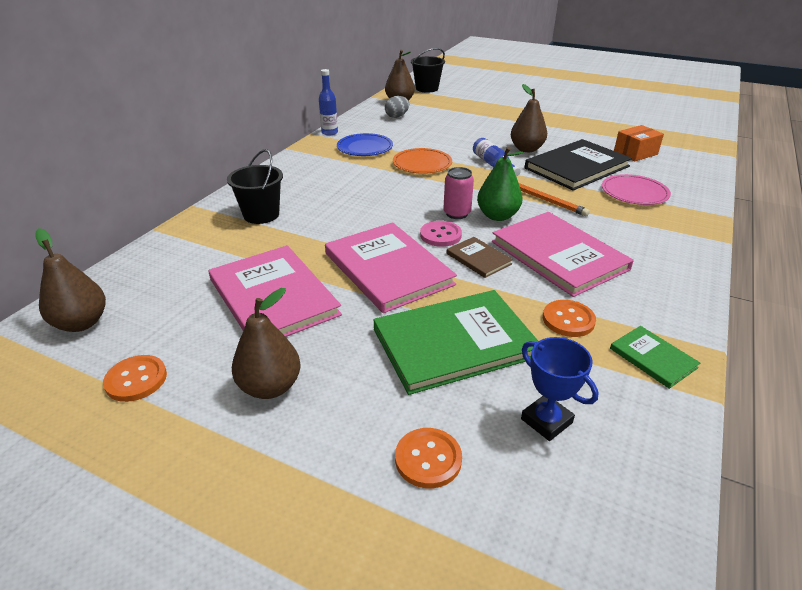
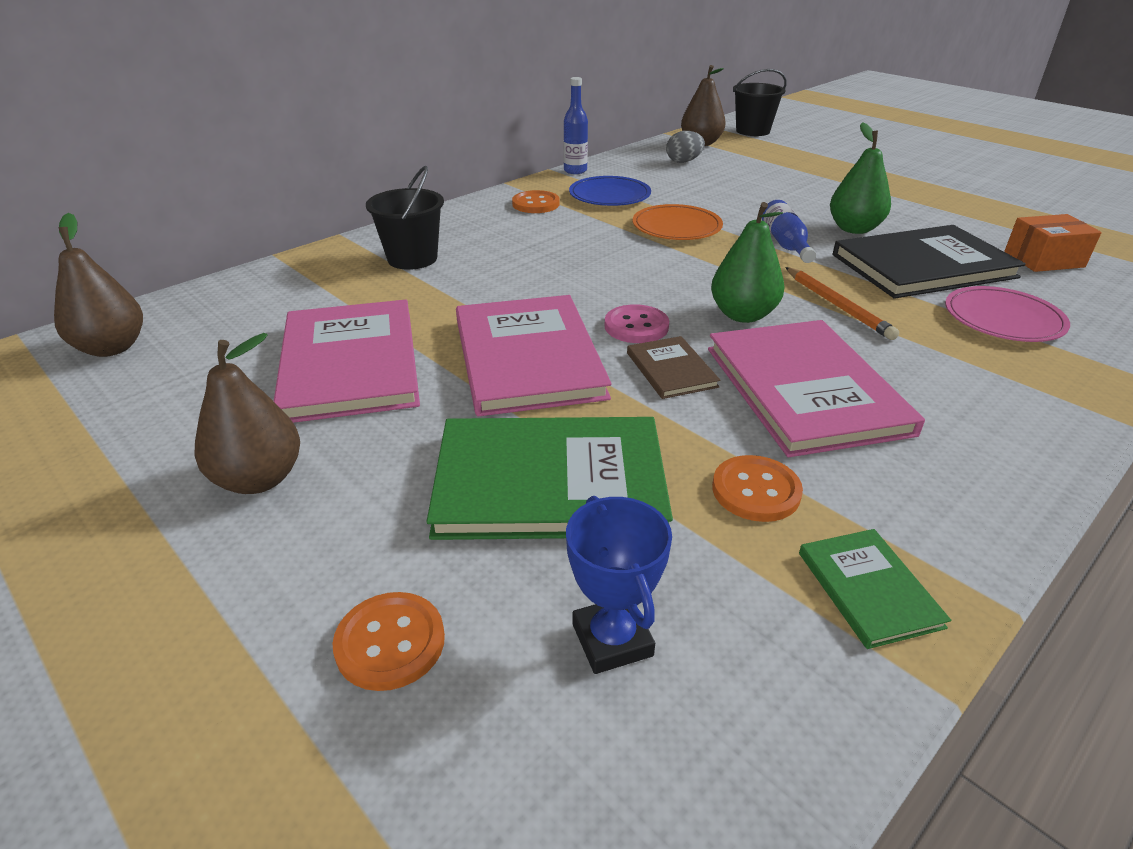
camera: 20 degrees right, 0 degrees up
(136, 379) = (115, 429): orange button -> orange button (536, 204)
(457, 213) = (681, 301): pink can -> none
(526, 149) = (854, 229): brown pear -> green pear

